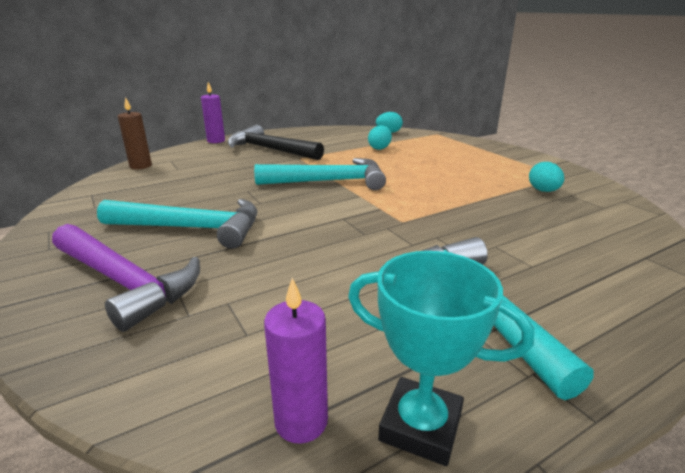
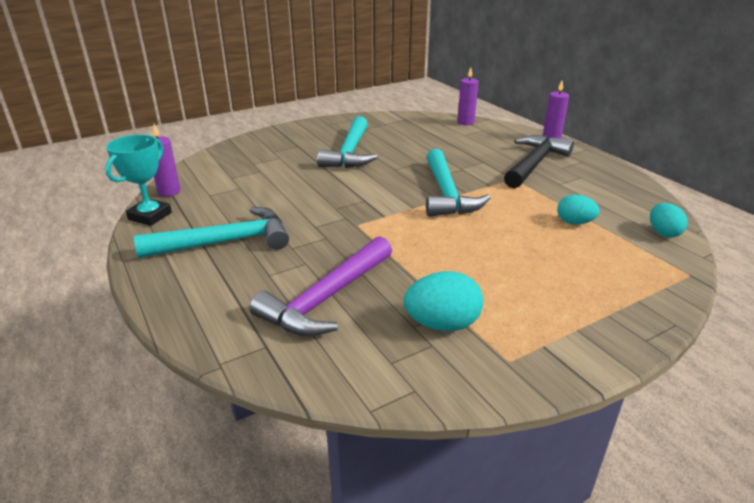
camera: 90 degrees right, 5 degrees up
(124, 282) = (288, 146): purple hammer -> purple hammer (327, 298)
(140, 166) = (465, 122): brown candle -> purple candle
(543, 191) = (442, 324): turquoise egg -> turquoise egg, size x1.51

